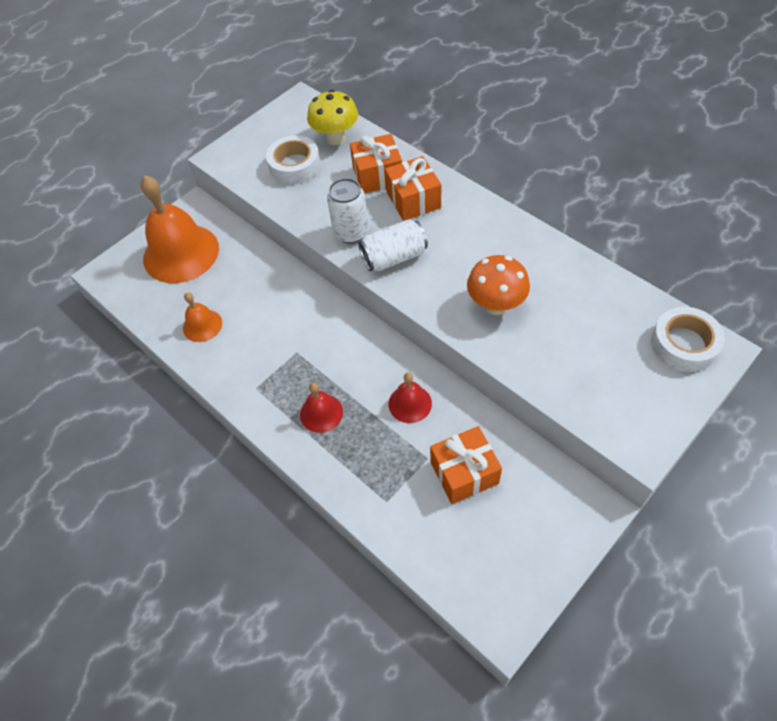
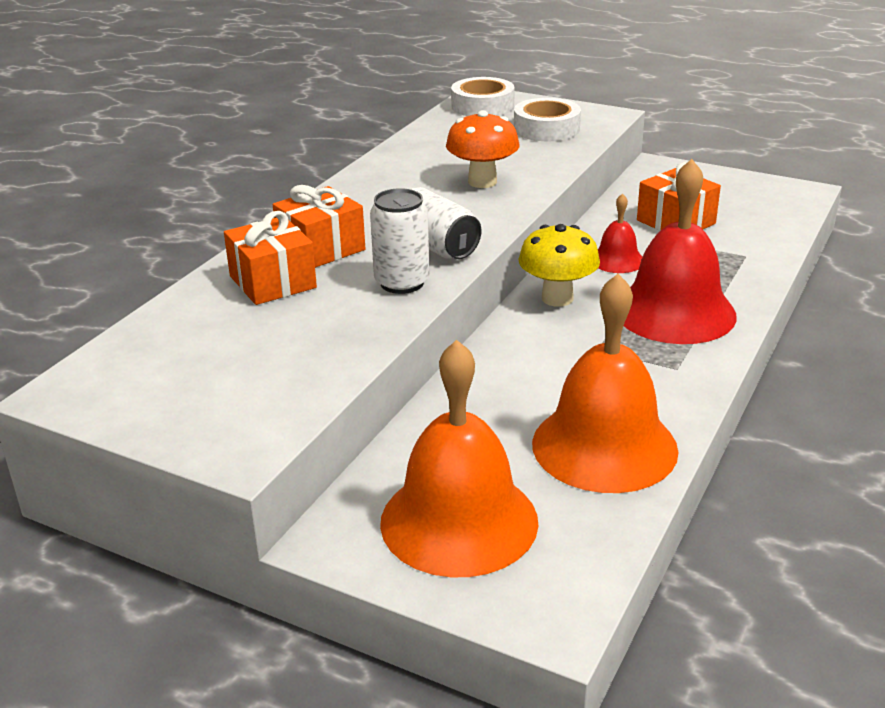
camera: 110 degrees left, 25 degrees down
(202, 325) = (604, 446): orange bell -> orange bell, size x2.06
(294, 165) = (258, 360): white tape -> white tape (546, 129)
(321, 413) = (674, 312): red bell -> red bell, size x2.06
(336, 138) = (181, 333): yellow mushroom -> yellow mushroom (557, 298)

